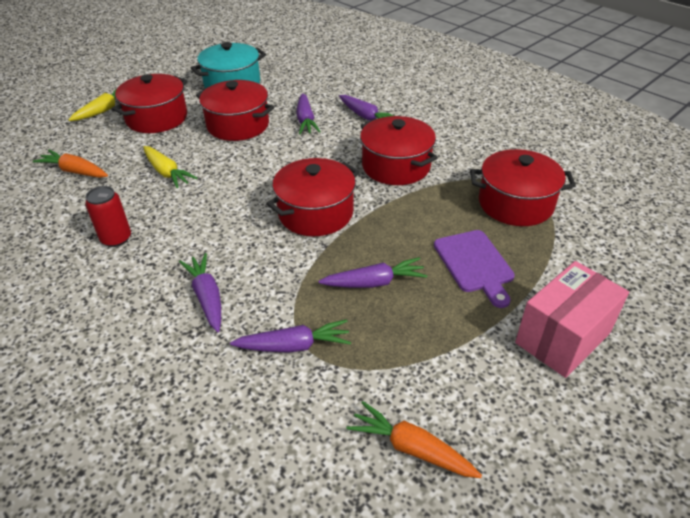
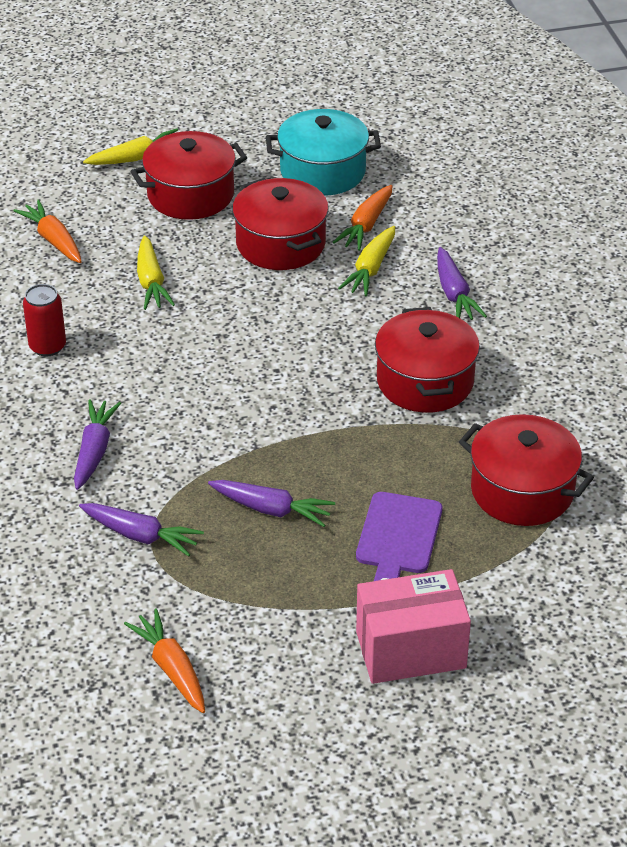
camera: 30 degrees right, 0 degrees up
(282, 101) = (366, 225): none -> orange carrot
(305, 120) = (370, 269): purple carrot -> yellow carrot
(315, 213) = (277, 403): red pot -> none

